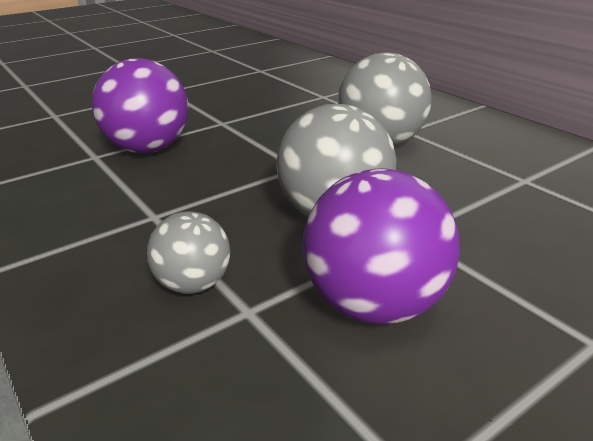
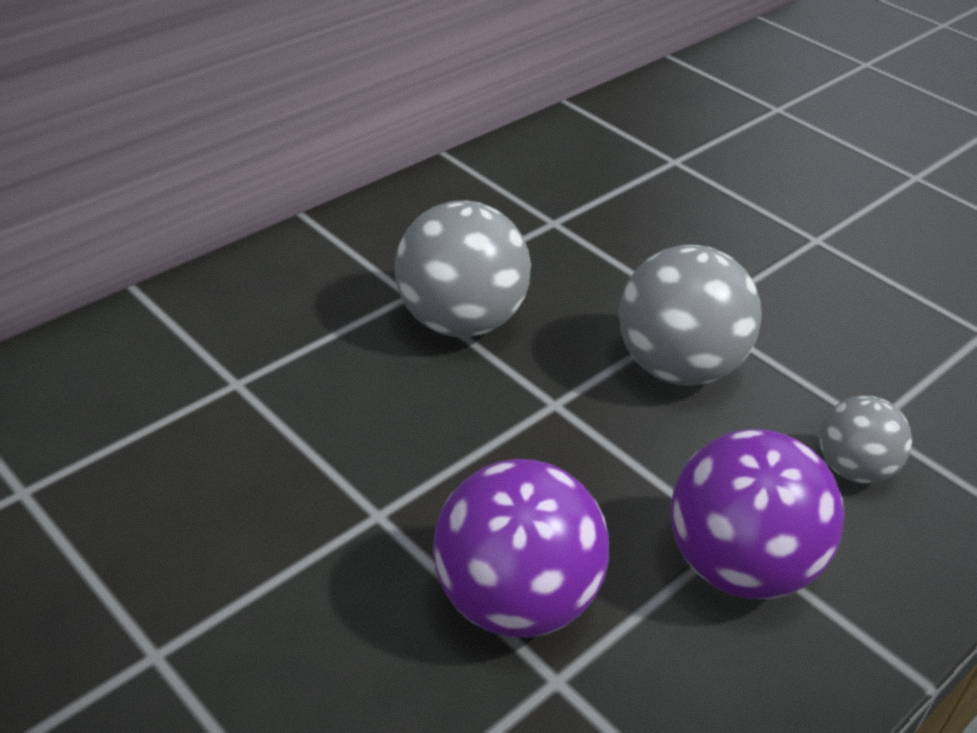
camera: 100 degrees left, 10 degrees up
(374, 305) = (825, 343): purple ball -> purple ball (739, 566)

